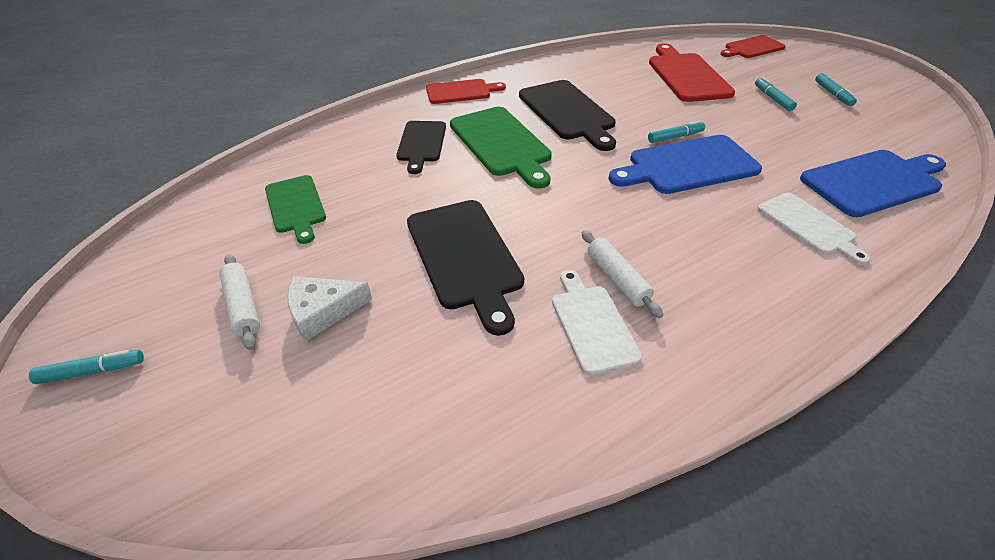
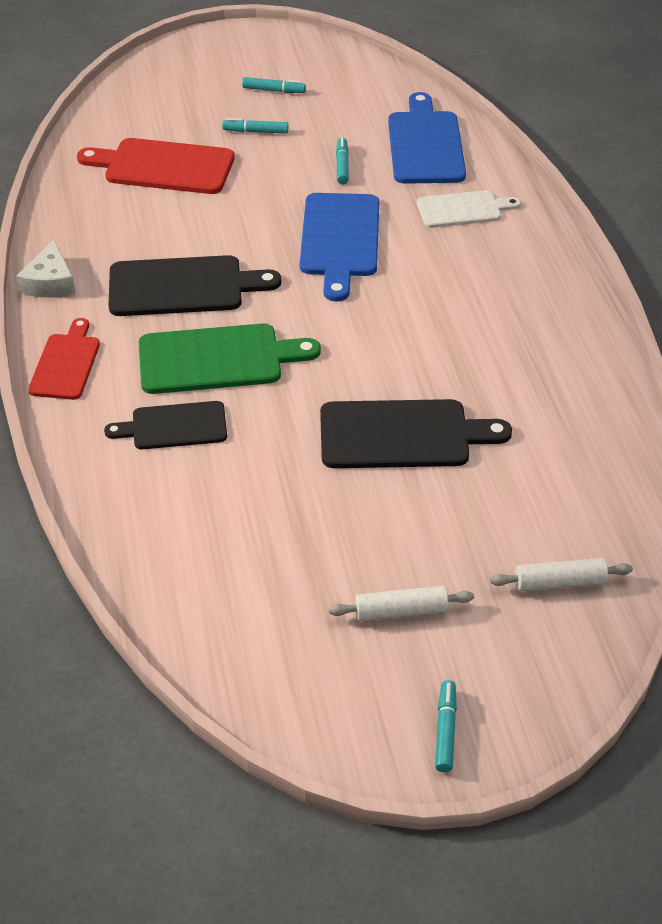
camera: 70 degrees left, 0 degrees up
(296, 206) = (246, 558): green cutting board -> none
(323, 311) = (434, 550): white cheese -> white cheese (50, 282)
(422, 143) = (174, 426): black cutting board -> black cutting board turned 150 degrees clockwise
(592, 324) = (521, 378): white cutting board -> none
(617, 279) = (475, 345): white rolling pin -> white rolling pin (559, 583)
(675, 137) = (285, 227): turquoise marker -> turquoise marker (342, 166)
(752, 48) = (136, 92): red cutting board -> none

